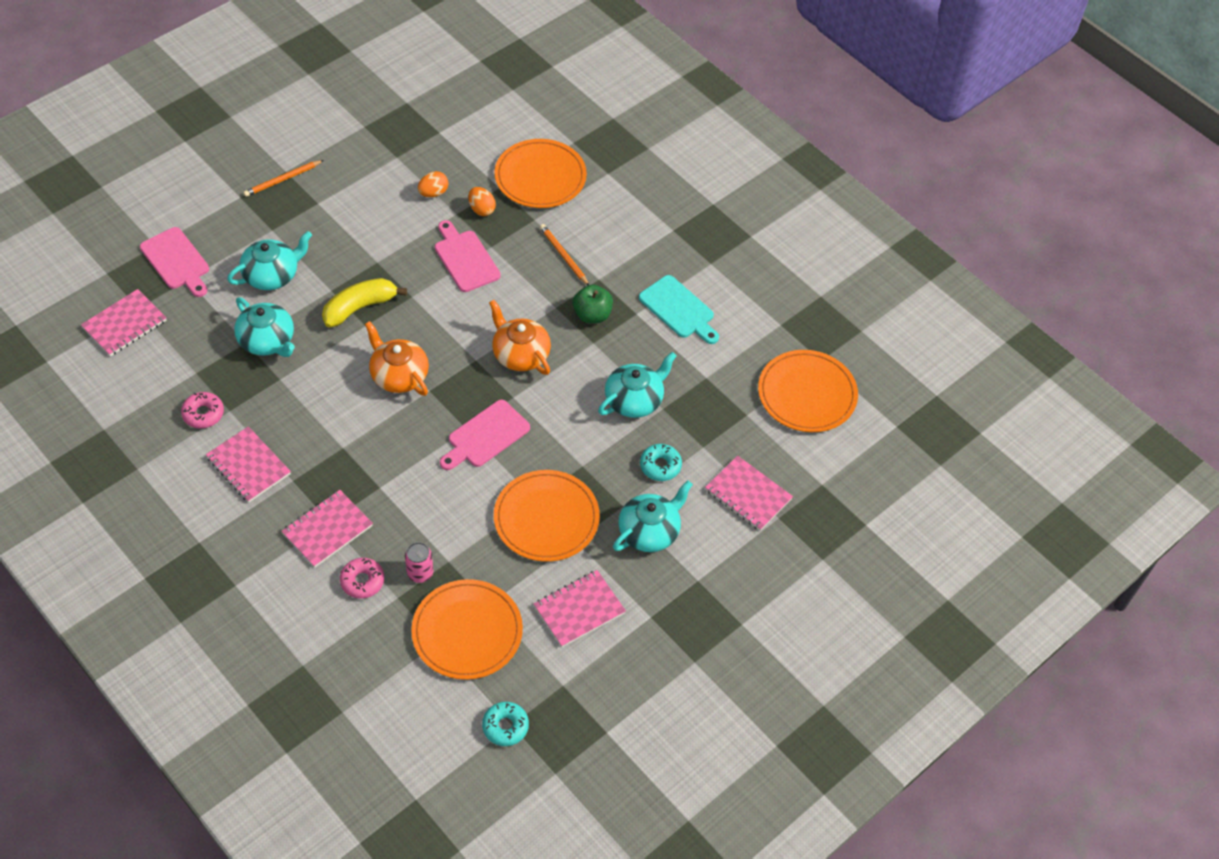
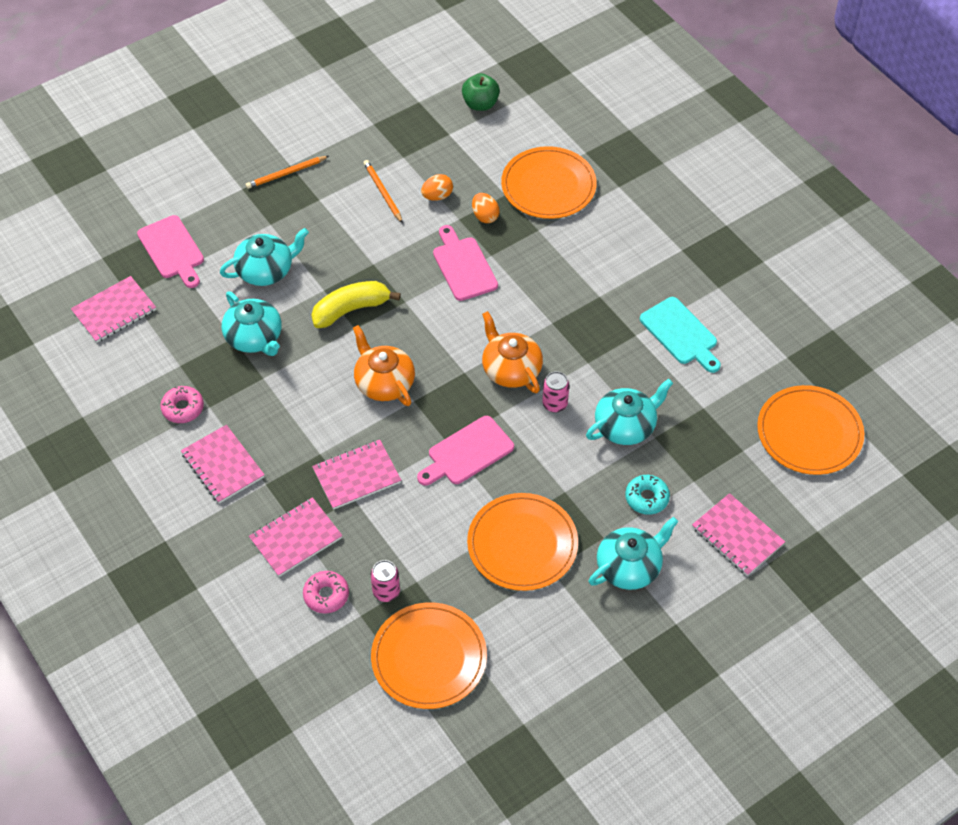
camera: 10 degrees right, 0 degrees up
(505, 726) = (459, 762): turquoise donut -> none
(563, 256) = (565, 270): orange pencil -> orange pencil (382, 192)
(565, 384) = (554, 404): none -> pink can
(579, 609) = (548, 644): pink notebook -> pink notebook (356, 476)
(592, 315) = (589, 333): green apple -> green apple (480, 104)

